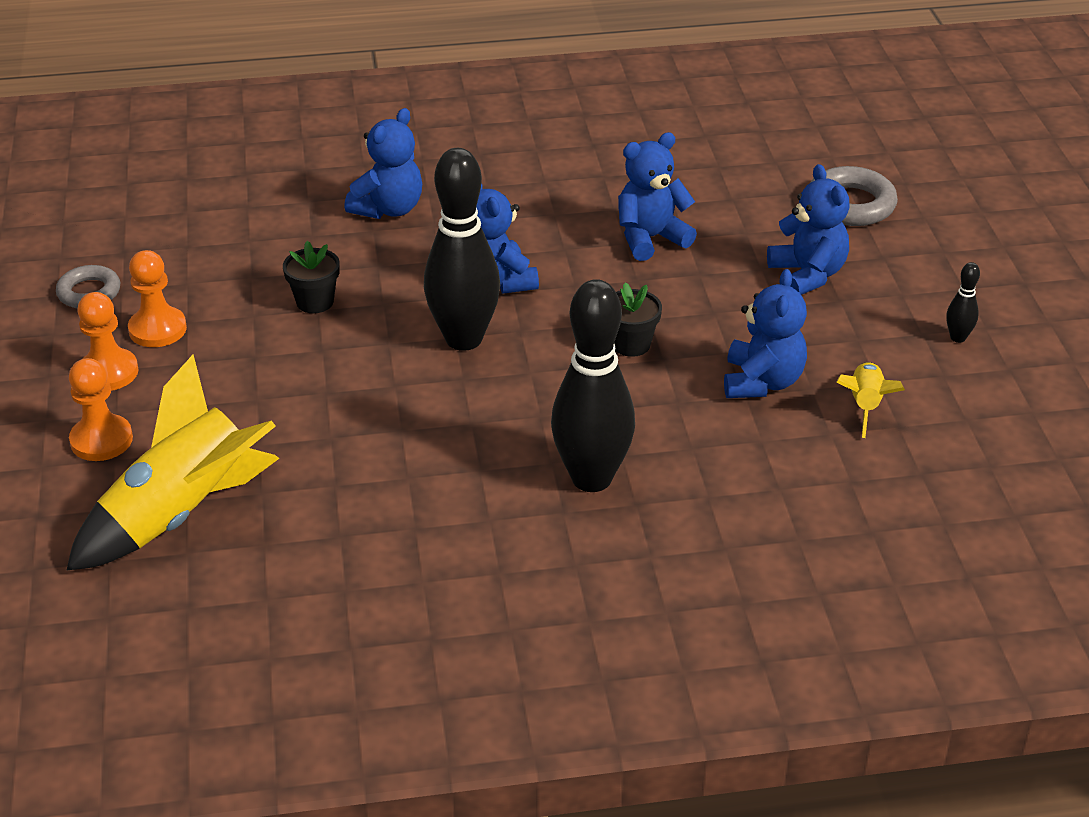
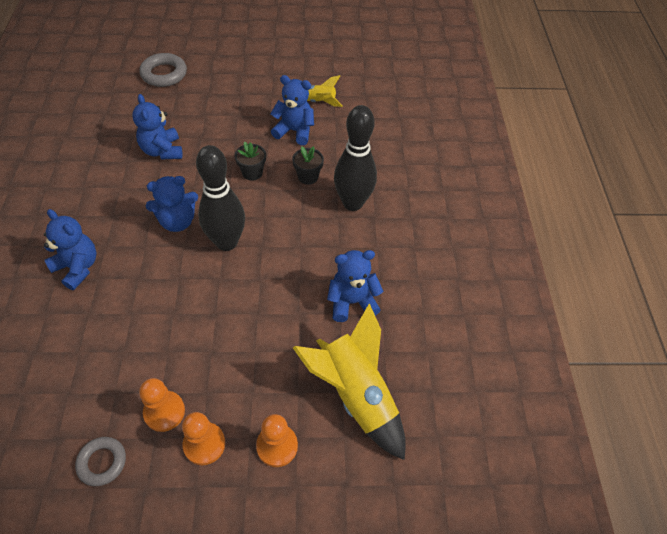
camera: 85 degrees left, 15 degrees up
(315, 302) = (165, 315): black flower pot -> black flower pot (308, 177)
(807, 275) = (216, 100): blue teddy bear -> blue teddy bear (352, 302)
(958, 338) = (279, 64): black bowling pin -> none

